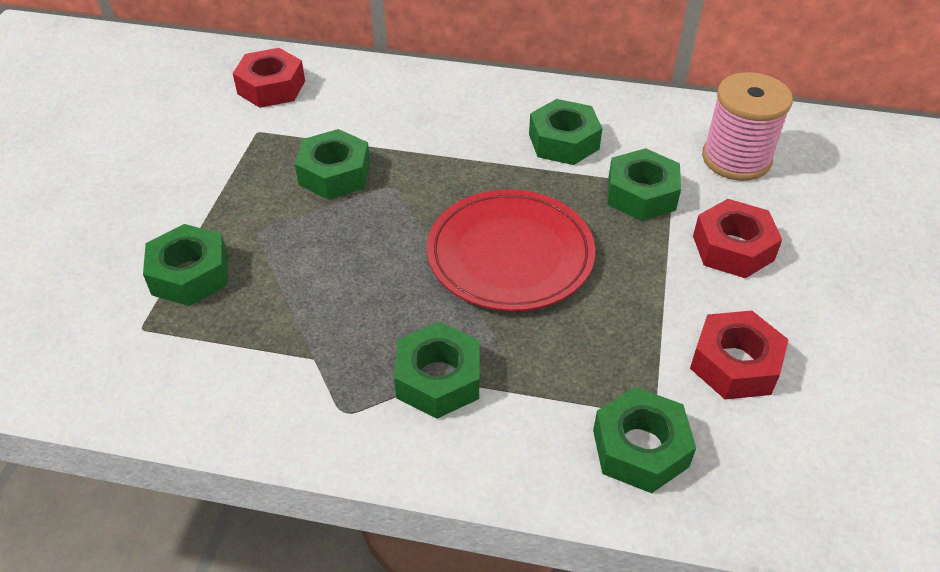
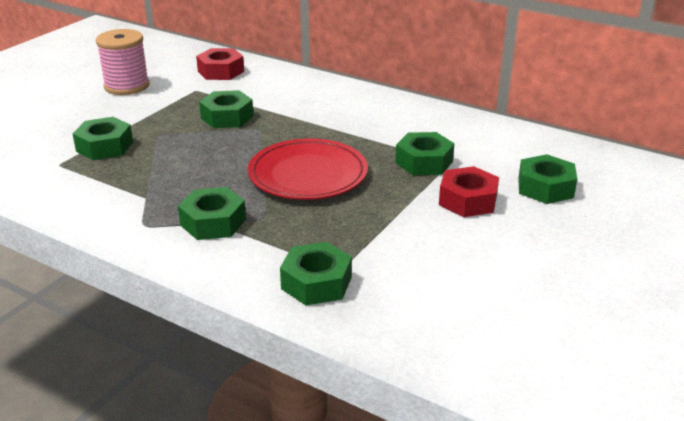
camera: 20 degrees right, 15 degrees down
(563, 141) = (391, 127): green nut -> green nut (545, 188)
(734, 364) = (418, 257): red nut -> none
(736, 159) = (510, 156): pink spool -> pink spool (127, 86)

